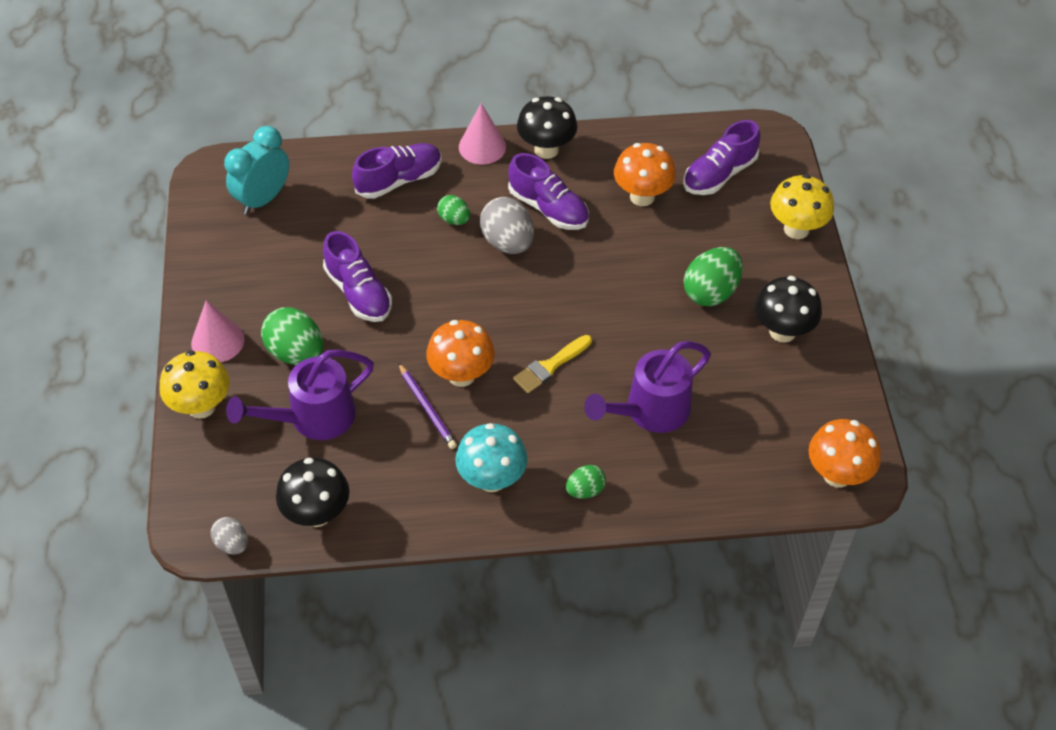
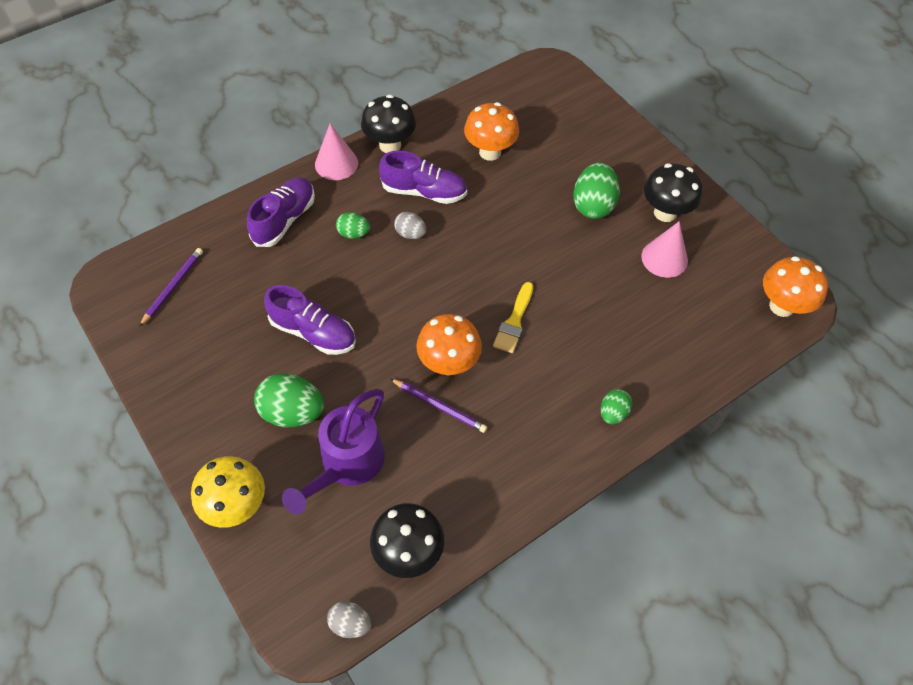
camera: 30 degrees left, 5 degrees up
(217, 341) = (213, 436): pink cone -> pink cone (664, 258)
(263, 199) = (173, 287): turquoise clock -> purple pencil
(492, 479) = (534, 442): turquoise mushroom -> none
(507, 242) = (410, 234): grey egg -> grey egg, size x0.57
(649, 411) = (615, 322): purple watering can -> none
(719, 174) = (535, 111): purple shoe -> none
(796, 229) = (619, 130): yellow mushroom -> none

